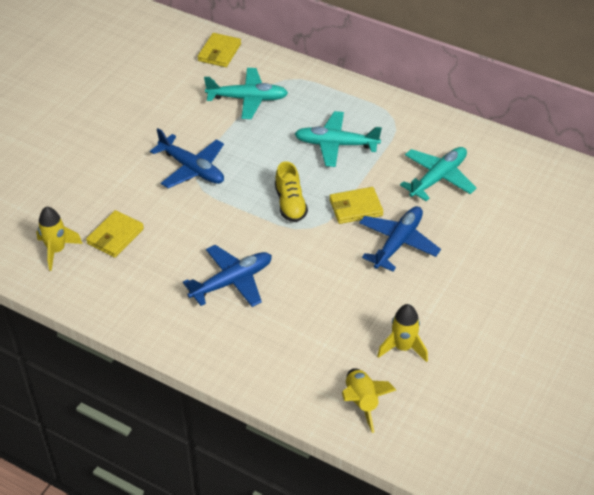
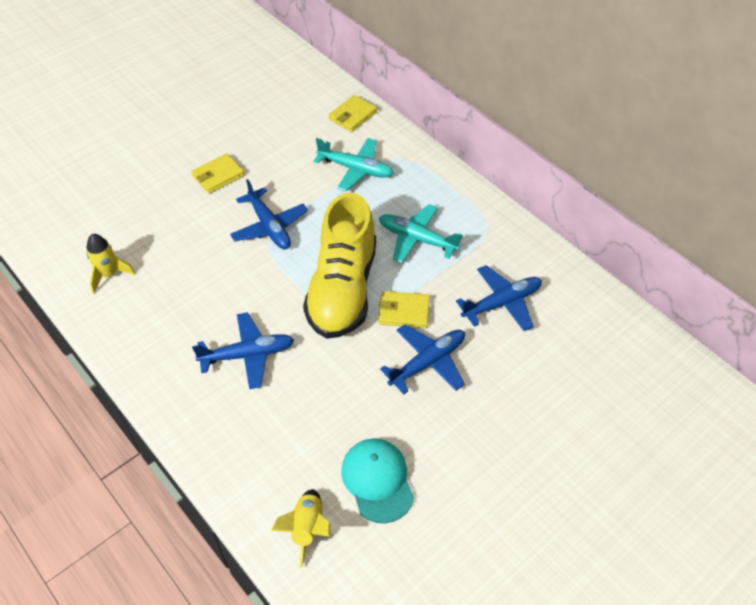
camera: 20 degrees right, 5 degrees up
(115, 236) = (166, 275): yellow wallet -> yellow wallet (218, 175)
(290, 204) = (343, 289): yellow shoe -> yellow shoe, size x2.20
(403, 347) = (377, 480): yellow rocket -> turquoise cap
(438, 178) = (502, 303): turquoise plane -> blue plane

